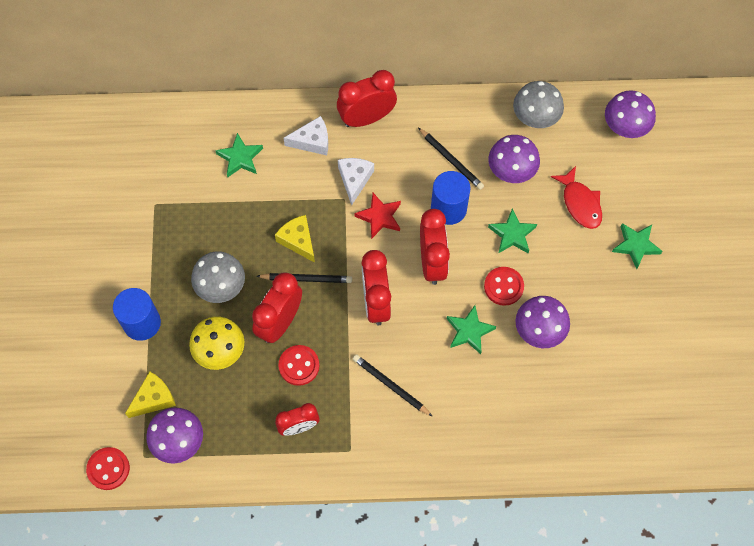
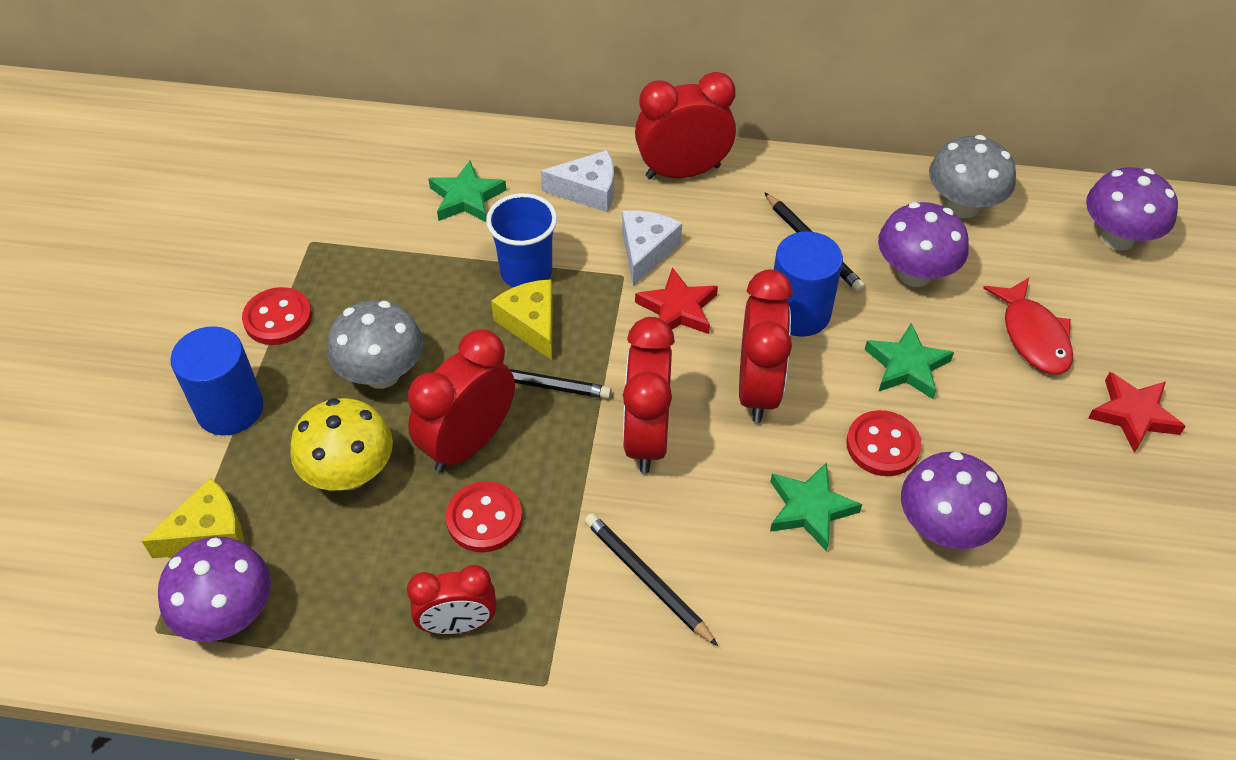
camera: 10 degrees right, 15 degrees down
(108, 469) = (83, 641): red button -> red button (278, 318)
(287, 206) = (526, 272): none -> blue cup
(636, 245) = (1133, 415): green star -> red star

